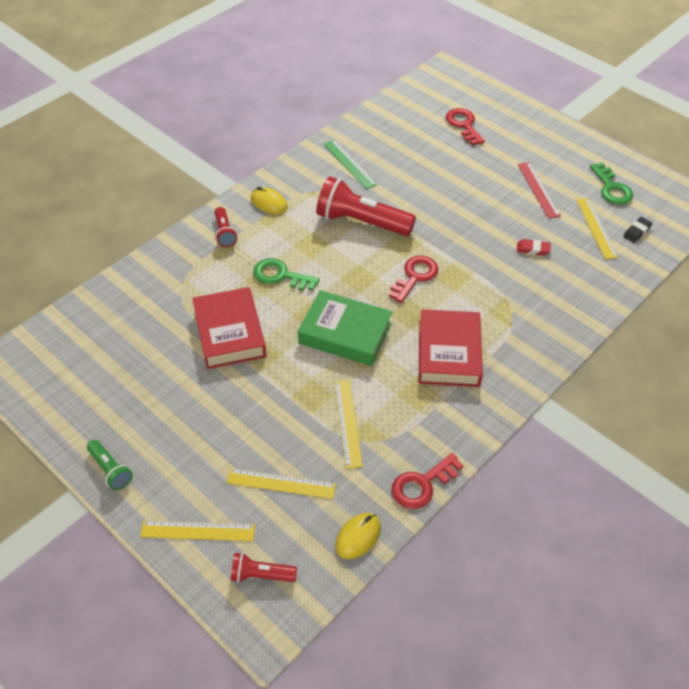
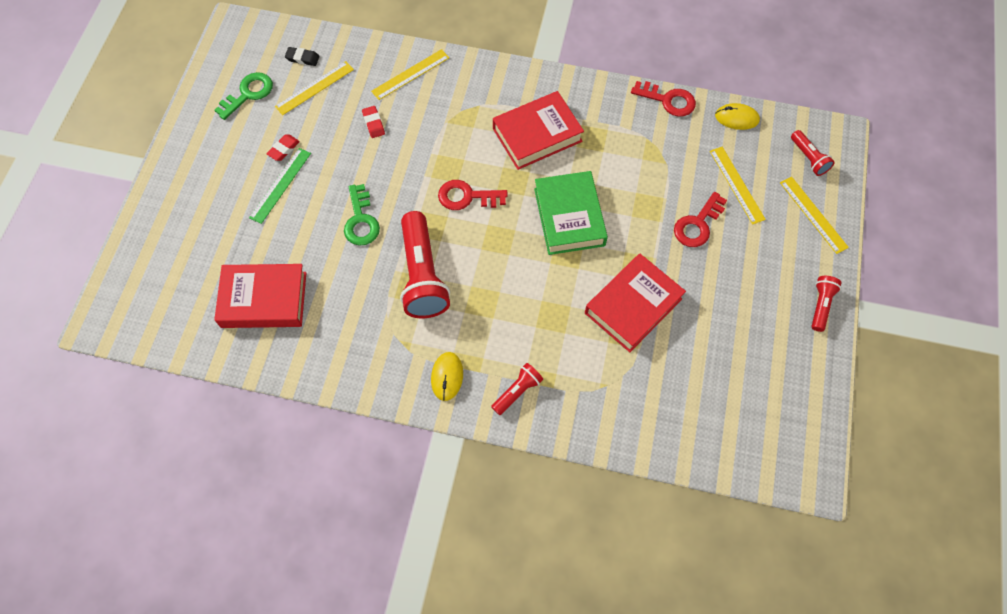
camera: 120 degrees left, 15 degrees up
(110, 470) = (820, 305): green flashlight -> red flashlight
(280, 276) = (539, 305): green key -> green key (361, 220)
(348, 423) = (654, 170): yellow ruler -> yellow ruler (410, 74)
(349, 164) = (338, 333): green ruler -> green ruler (280, 185)
(405, 139) = (264, 299): none -> red book
(463, 125) = (208, 255): red key -> red key (697, 224)
(538, 189) = (284, 149): red ruler -> red eraser

